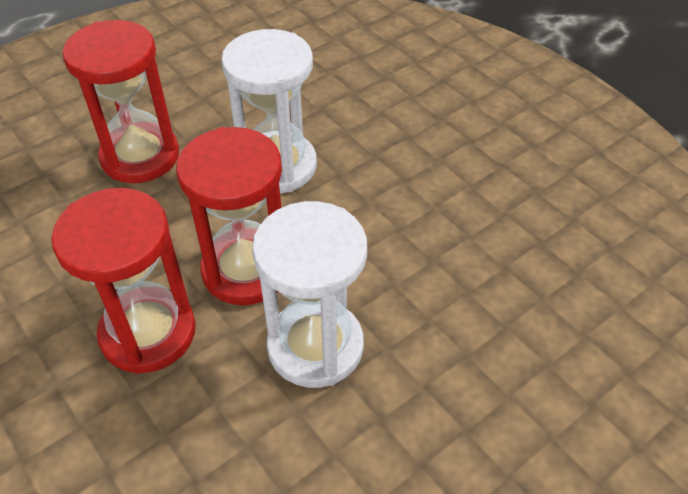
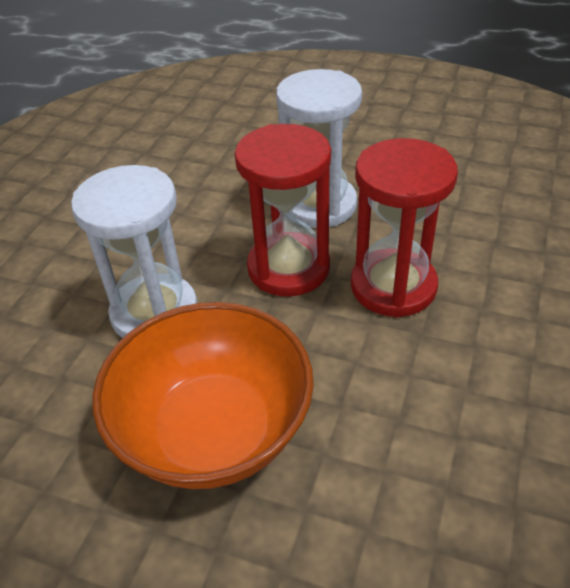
camera: 120 degrees left, 5 degrees down
(140, 156) = (213, 430): red hourglass -> orange bowl

